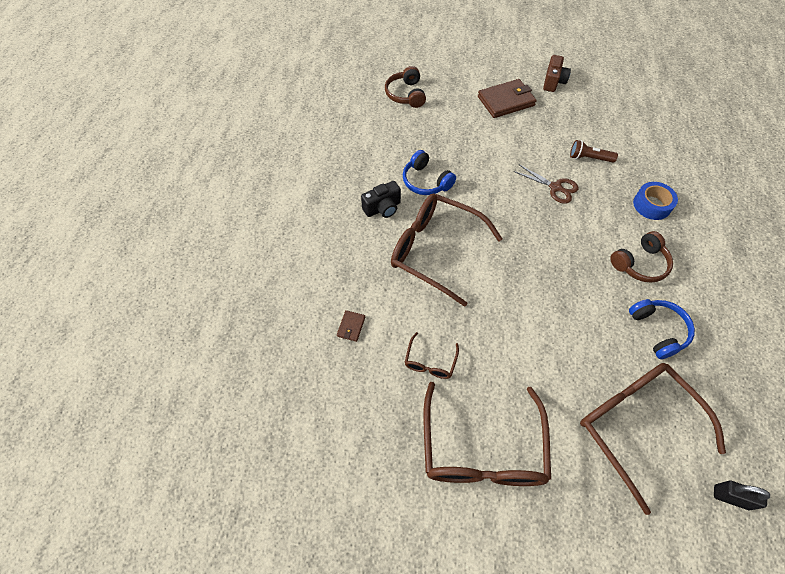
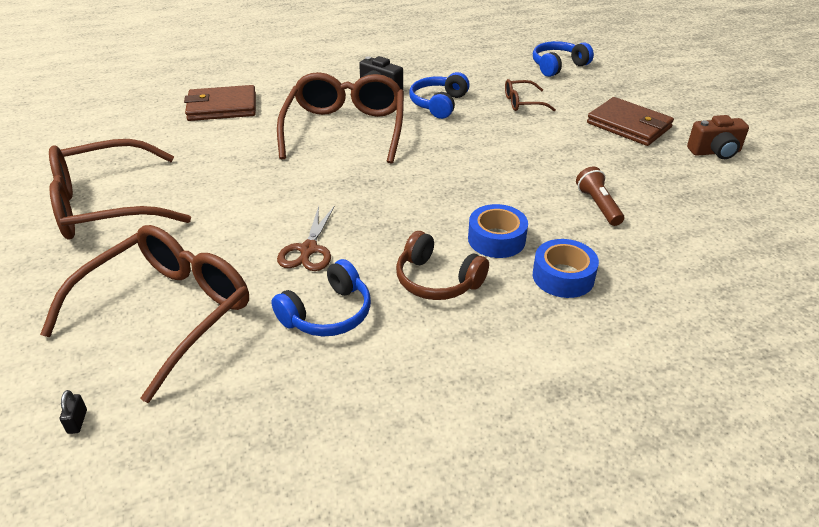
camera: 65 degrees right, 20 degrees down
(351, 326) = (222, 107): brown wallet -> brown wallet, size x2.17
(406, 94) = (558, 66): brown headphones -> blue headphones
(430, 362) = (200, 155): brown glasses -> brown glasses (522, 102)
(555, 187) = (513, 188): brown scissors -> brown scissors (308, 250)
(608, 219) = (496, 239): none -> blue tape
(731, 497) = (77, 421): black padlock -> black padlock, size x0.57

